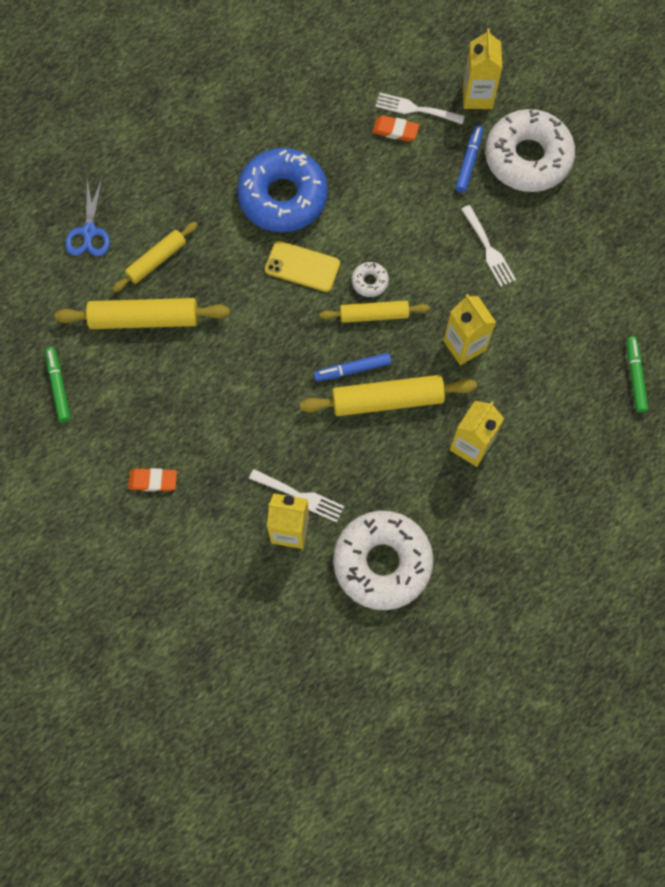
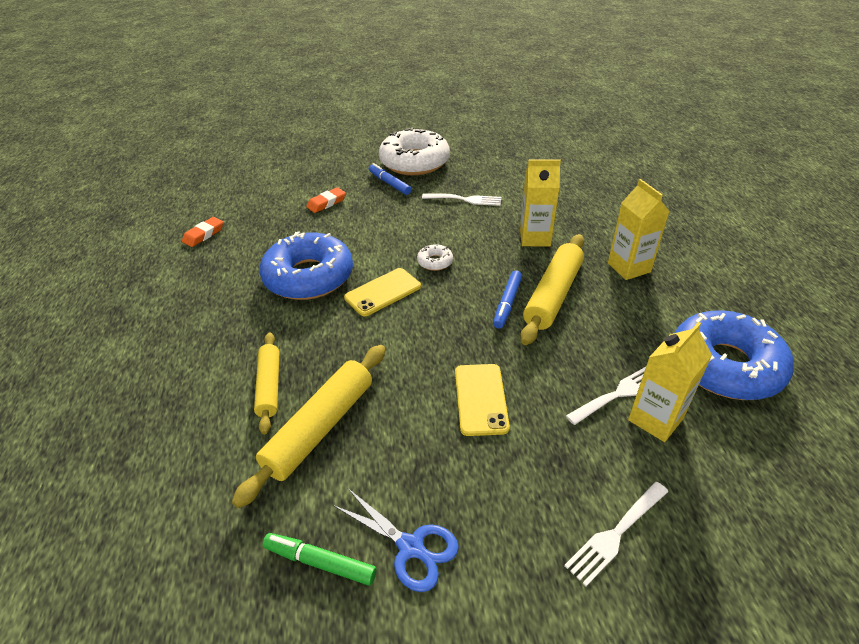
camera: 55 degrees left, 30 degrees down
(89, 232) = (176, 427): blue scissors -> blue scissors (411, 547)
(153, 481) = (522, 520): orange eraser -> orange eraser (204, 234)
(234, 405) = (481, 399): none -> yellow phone
(374, 315) = (466, 271): yellow rolling pin -> none
(382, 562) = (725, 365): white donut -> blue donut
(415, 109) = (322, 189): white fork -> white fork (615, 534)
(477, 96) = (347, 164): yellow carton -> none
(635, 376) = (619, 180): green marker -> none

